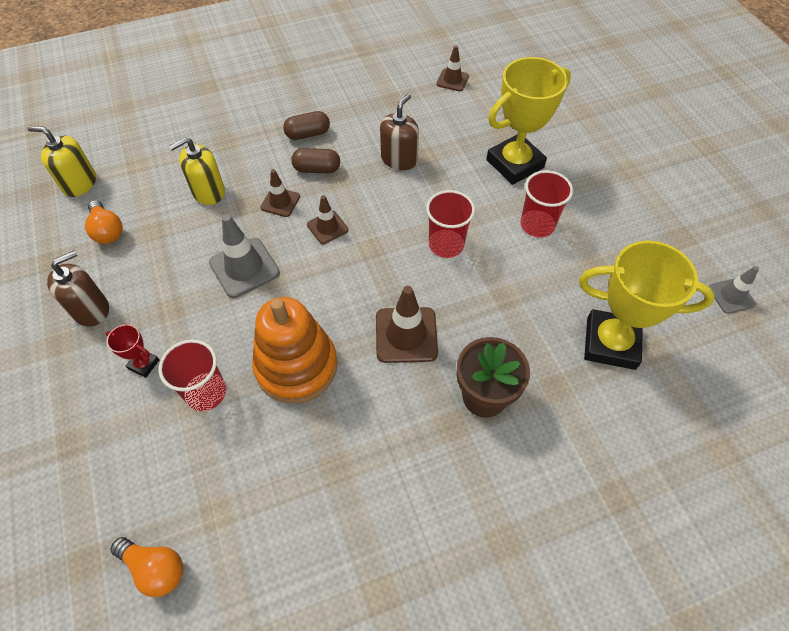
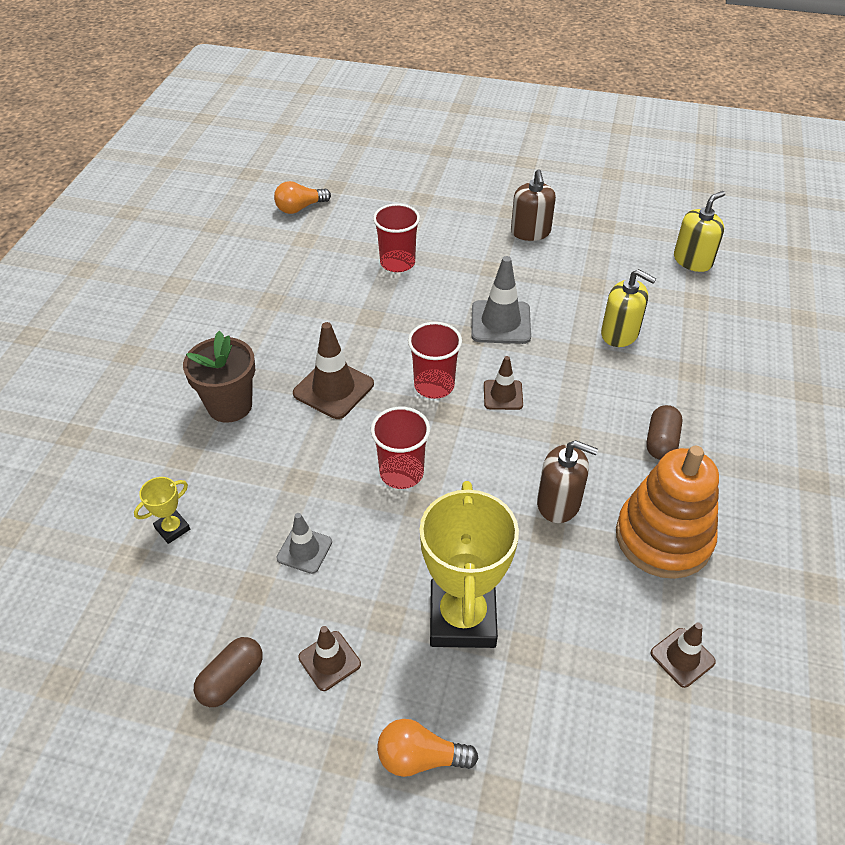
camera: 125 degrees right, 10 degrees down
(107, 231) = (614, 261): orange light bulb -> orange light bulb (420, 758)
(144, 364) = (452, 242): red trophy -> none
(208, 192) = (620, 333): yellow soap dispenser -> yellow soap dispenser turned 120 degrees clockwise
(280, 202) = (566, 376): brown traffic cone -> brown traffic cone (329, 661)
(296, 366) = (372, 314): orange stacking toy -> orange stacking toy (663, 538)
(317, 169) = (595, 424): brown capsule -> brown capsule (232, 679)
(399, 159) = (559, 503): brown soap dispenser -> brown soap dispenser turned 45 degrees counterclockwise
(537, 225) = (354, 572): red cup -> red cup (434, 385)
(610, 343) = (172, 528): yellow trophy -> yellow trophy, size x0.44
(731, 296) = (90, 693): grey traffic cone -> grey traffic cone (304, 550)

